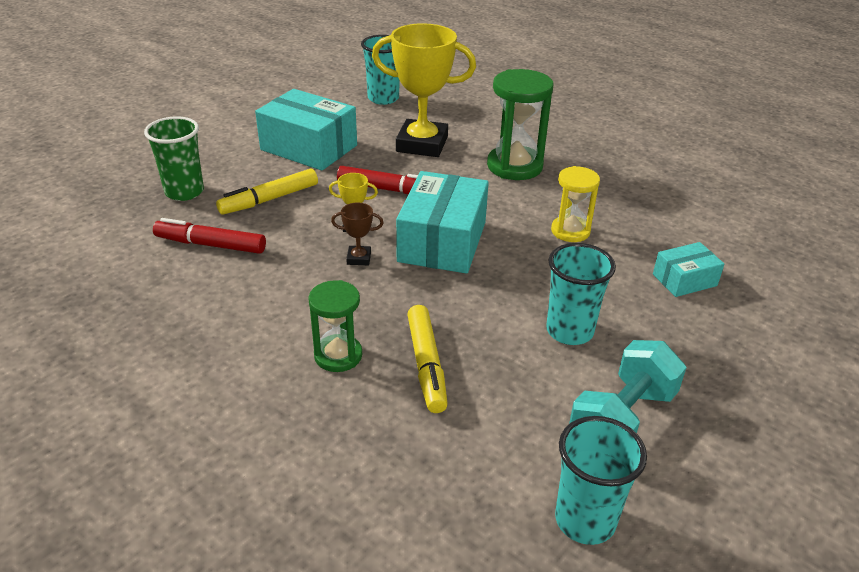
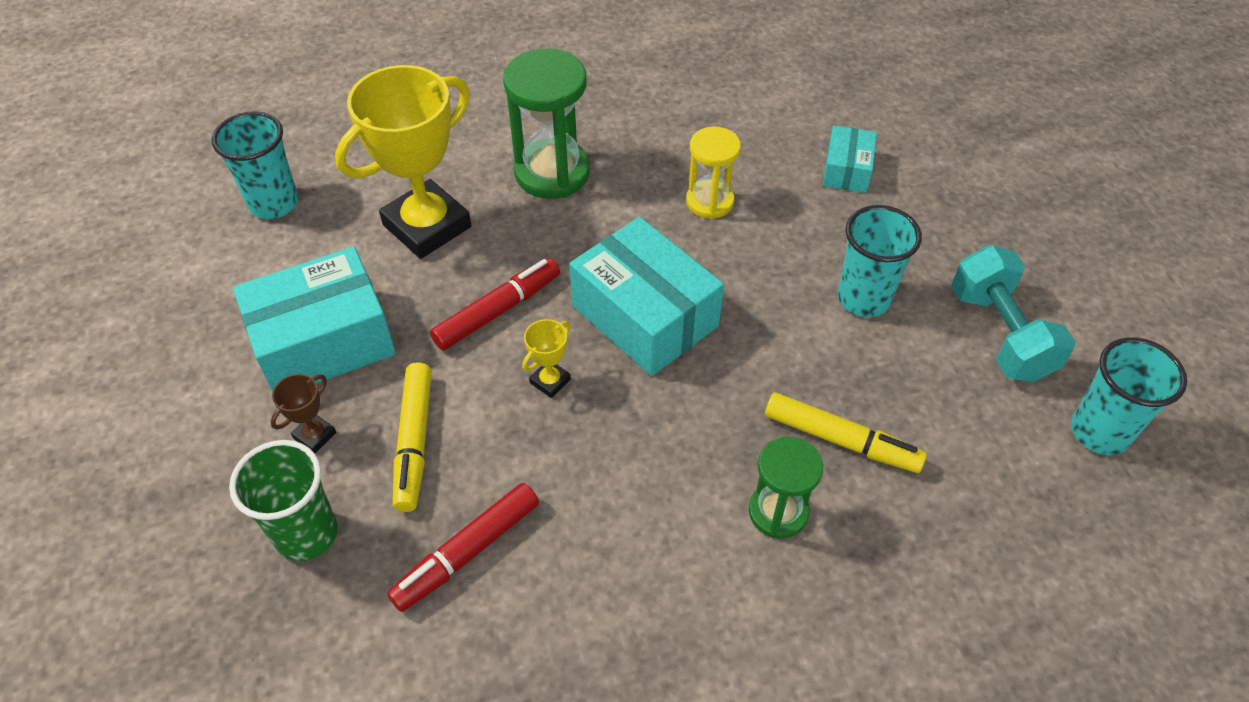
camera: 55 degrees left, 15 degrees up
(359, 258) = (617, 408): brown trophy -> brown trophy (315, 435)

